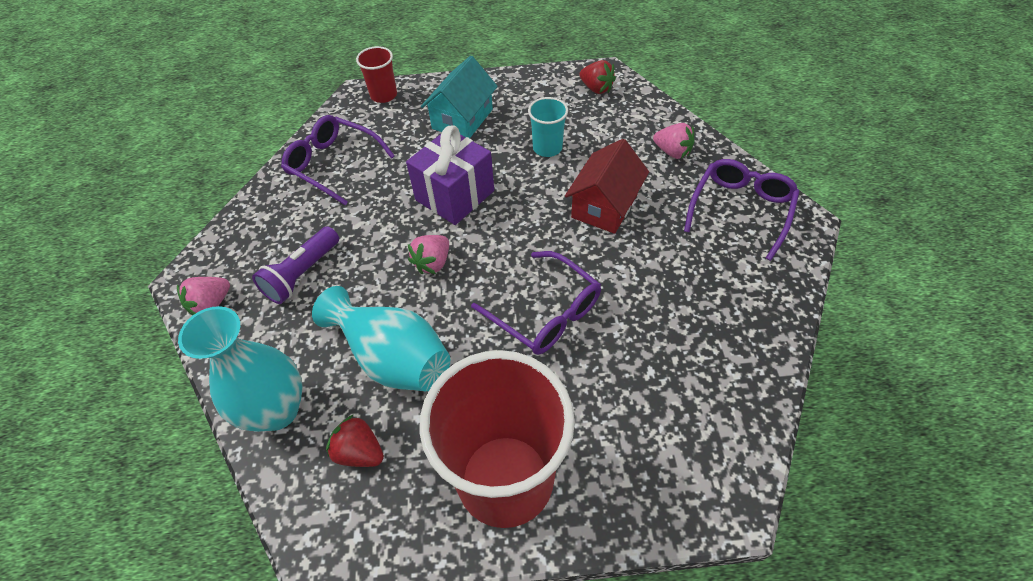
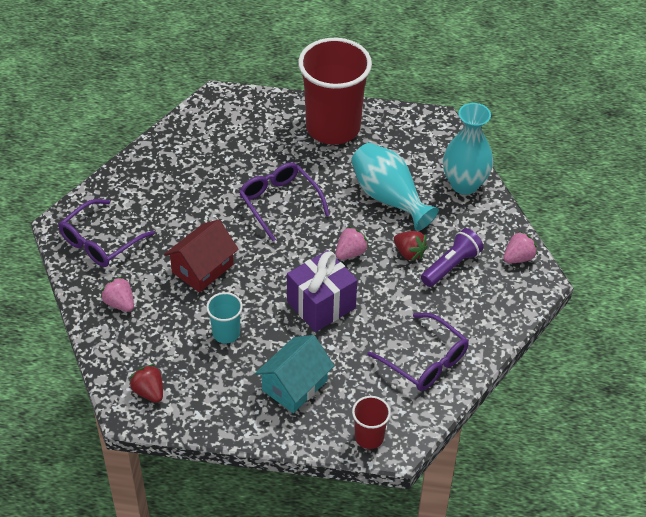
camera: 170 degrees left, 5 degrees down
(360, 452) = (413, 154): red strawberry -> red strawberry (409, 253)

